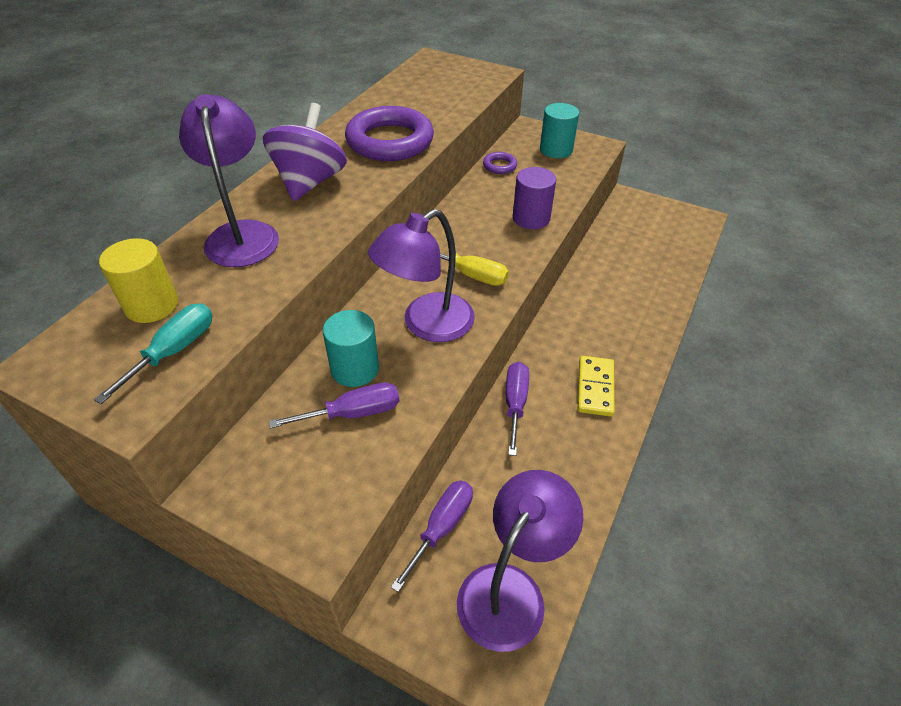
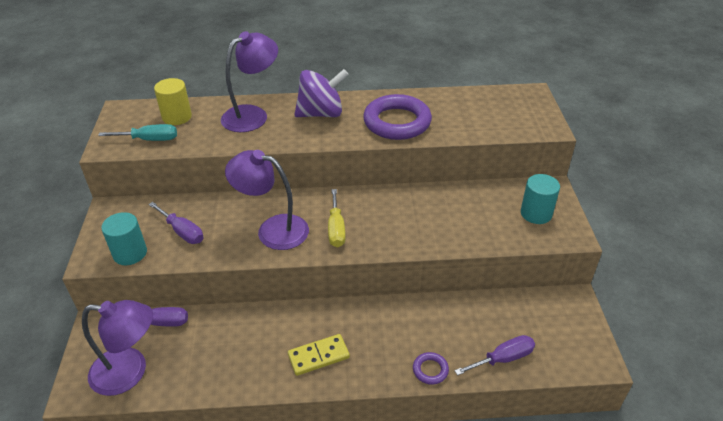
camera: 60 degrees right, 5 degrees down
(355, 369) = (216, 217): turquoise cylinder -> turquoise cylinder (130, 253)
(499, 166) = (478, 192): purple ring -> purple ring (430, 370)
(515, 404) = (274, 317): purple screwdriver -> purple screwdriver (503, 359)
(531, 218) = (427, 234): purple cylinder -> none

